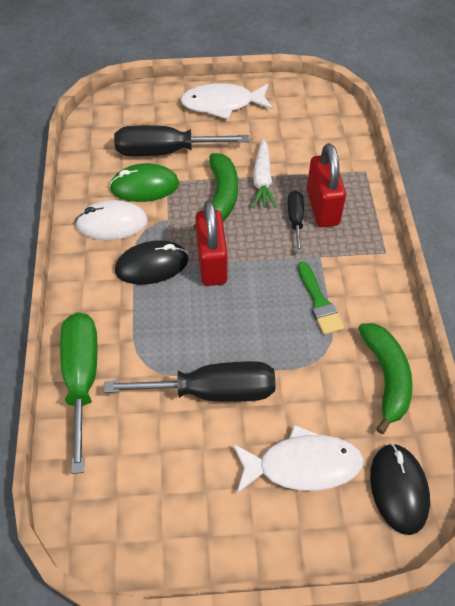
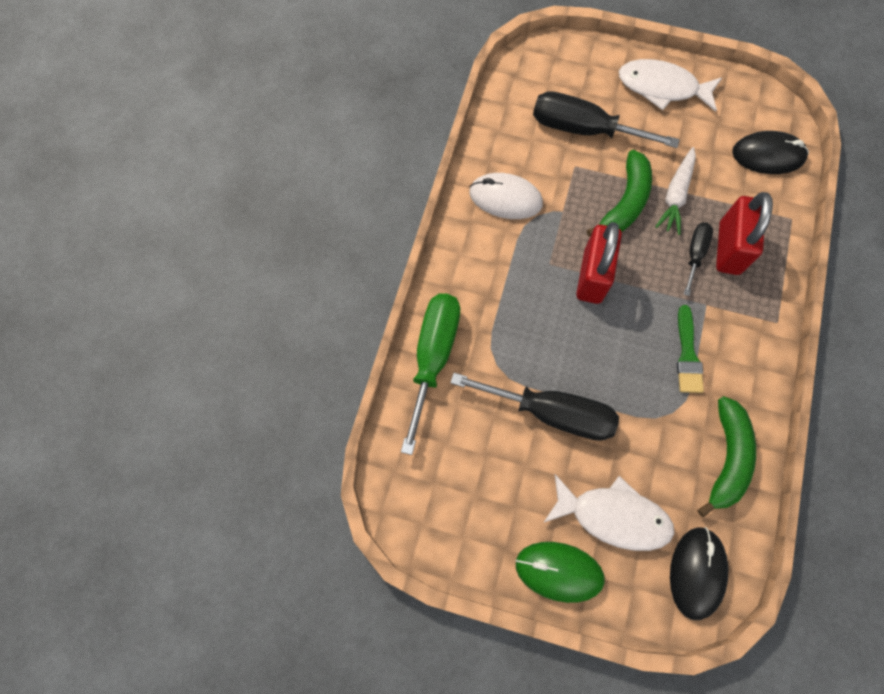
camera: 20 degrees right, 15 degrees up
(144, 186) = (550, 165): green mouse -> green mouse (559, 571)
(152, 265) = (532, 259): black mouse -> black mouse (768, 155)

